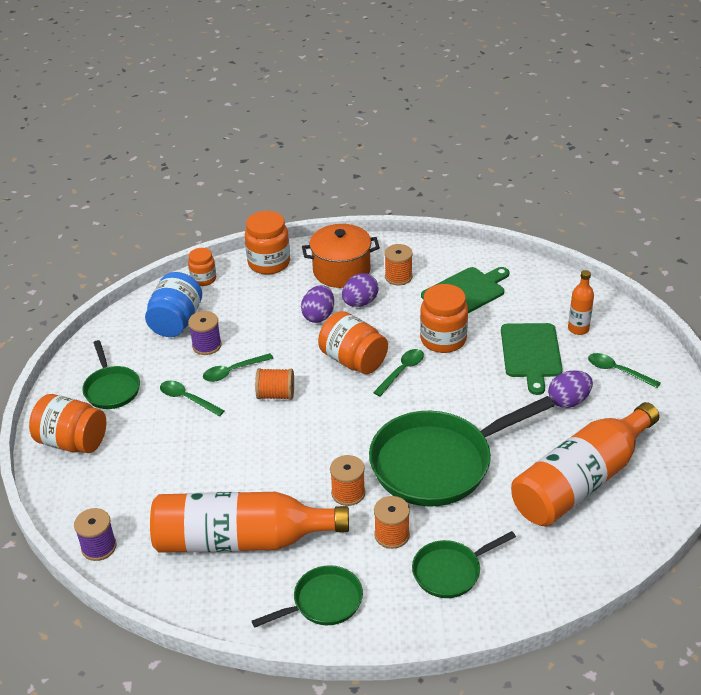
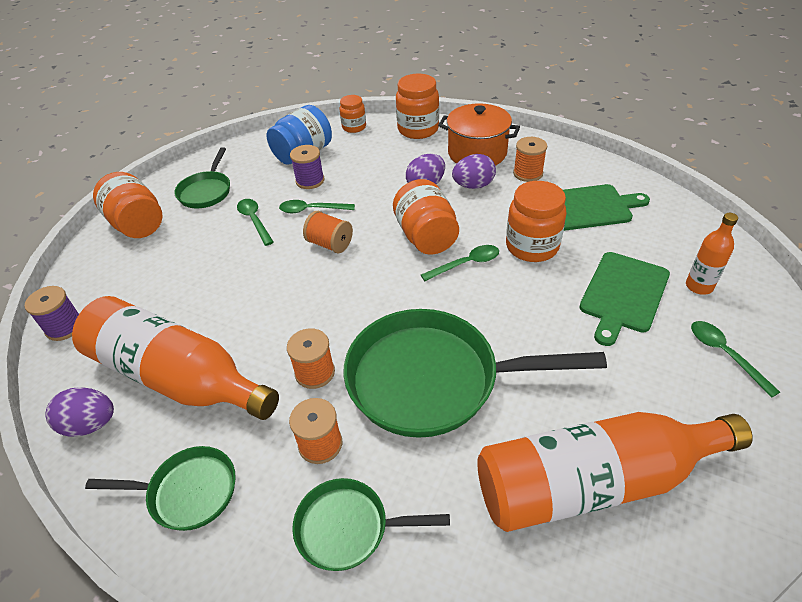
camera: 30 degrees right, 5 degrees up
(568, 401) = (637, 368): purple egg -> purple egg (90, 424)

